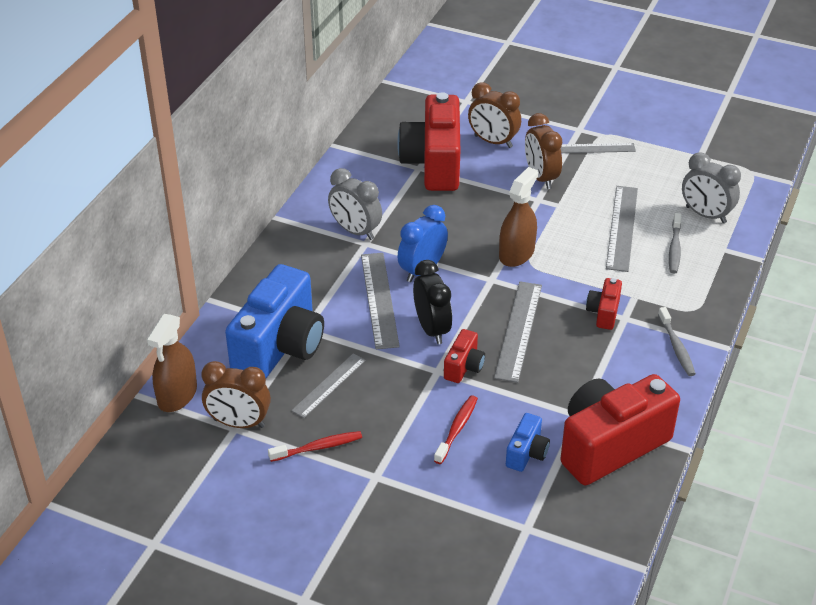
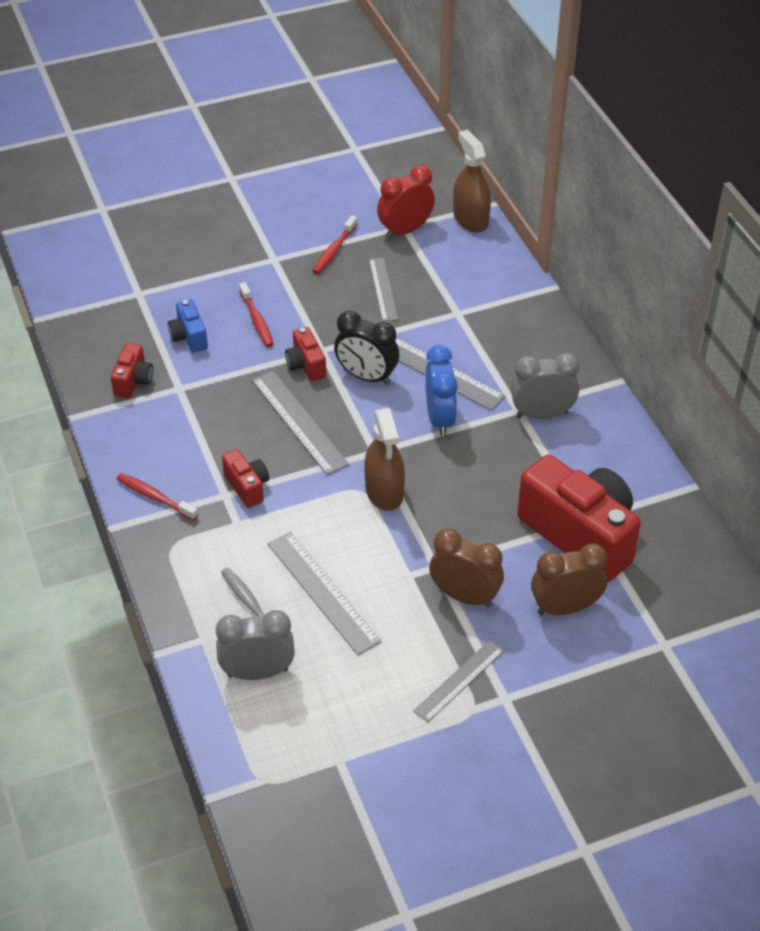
camera: 135 degrees right, 5 degrees up
(239, 423) = (405, 230): brown clock -> red clock
(280, 347) = (455, 290): blue camera -> none
(610, 445) = (133, 381): red camera -> red camera, size x0.45
(676, 347) = (155, 497): grey toothbrush -> red toothbrush

